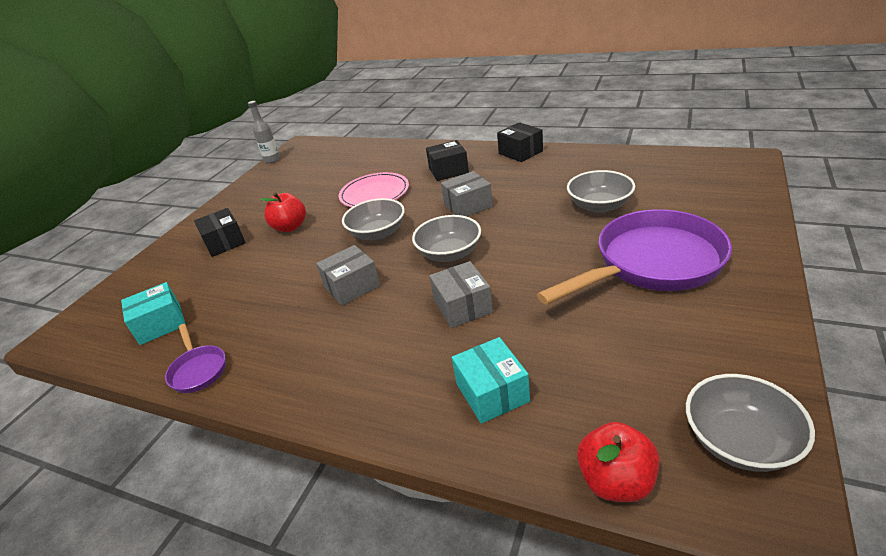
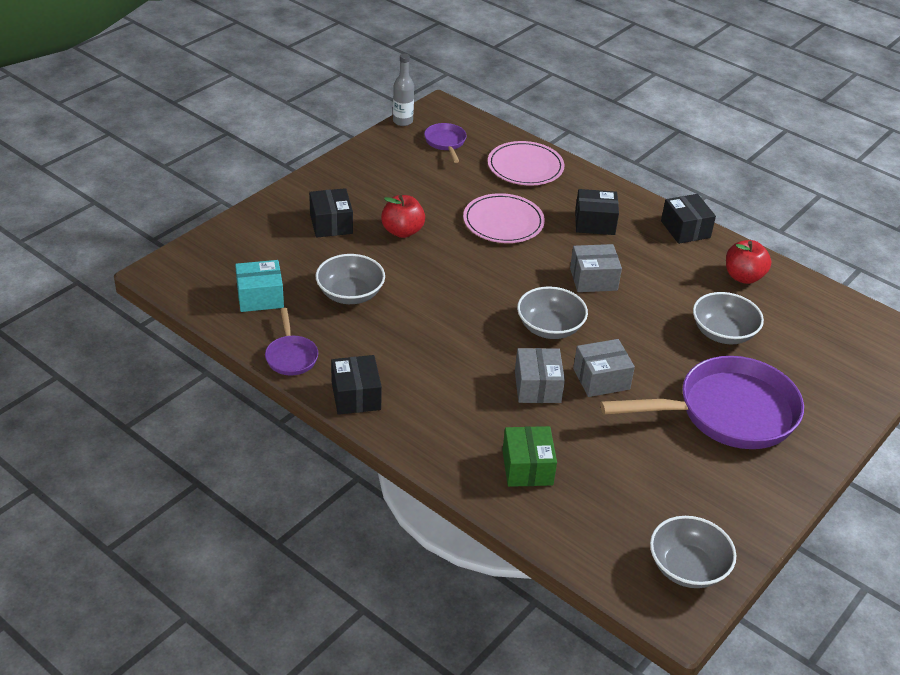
camera: 10 degrees right, 5 degrees up
(277, 385) = (356, 396): none -> black box
(310, 161) = (445, 143): none -> purple pan
(352, 286) = (445, 327): grey box -> grey box (601, 379)
(377, 156) = (525, 167): none -> pink plate
(377, 233) = (489, 276): grey bowl -> grey bowl (350, 294)
(492, 392) = (527, 467): turquoise box -> green box
(616, 481) = (584, 558): red apple -> red apple (743, 277)

